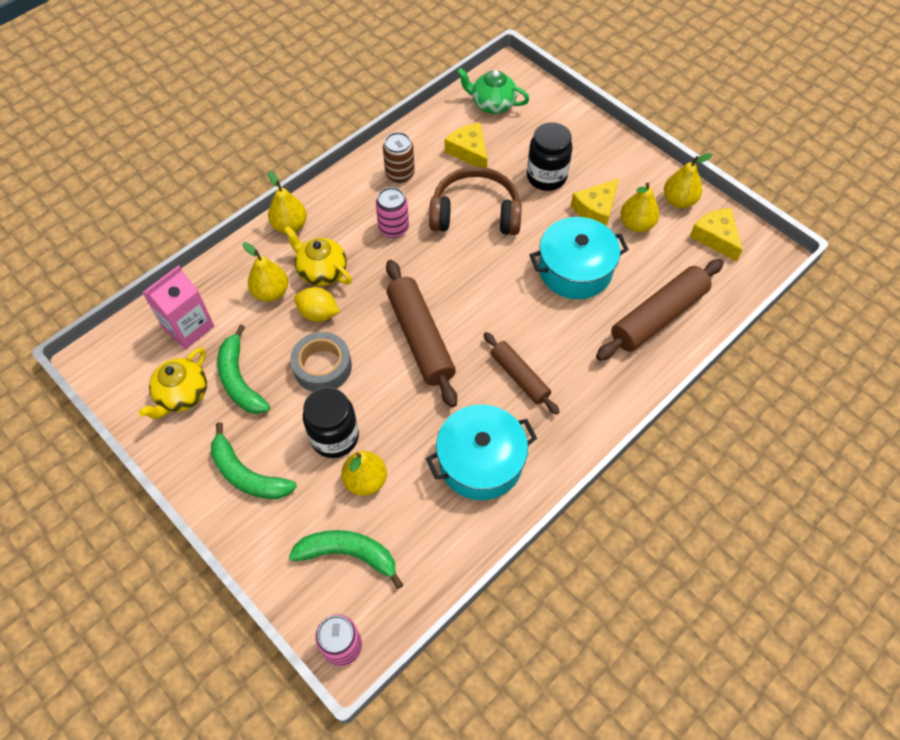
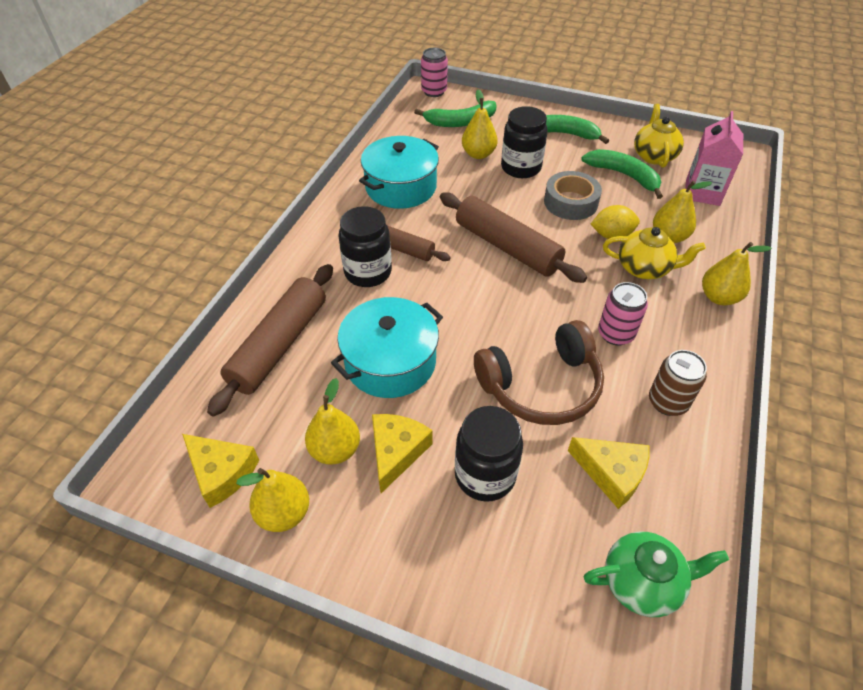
camera: 155 degrees right, 10 degrees down
(560, 360) = (368, 272): none -> black jar

